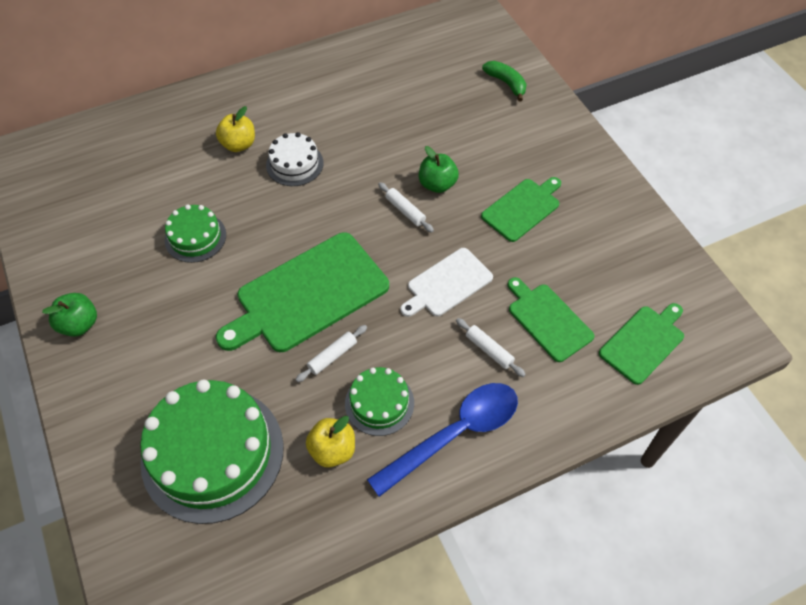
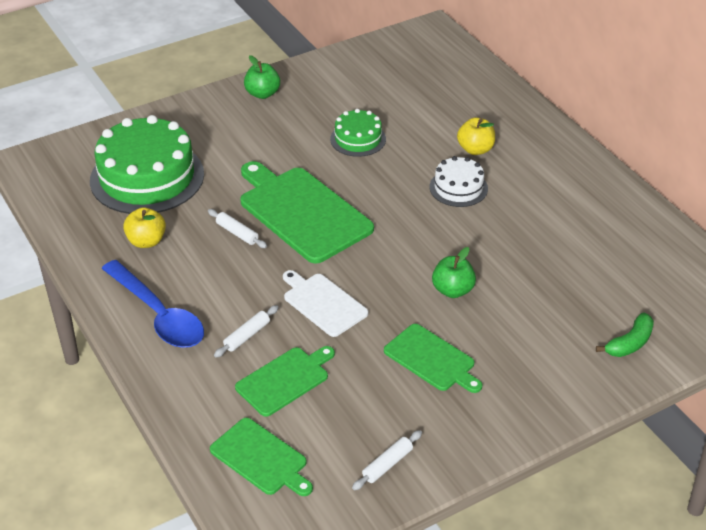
camera: 85 degrees right, 15 degrees down
(379, 403) = (190, 265): green cake -> none
(405, 211) = (412, 268): white rolling pin -> white rolling pin (387, 464)

